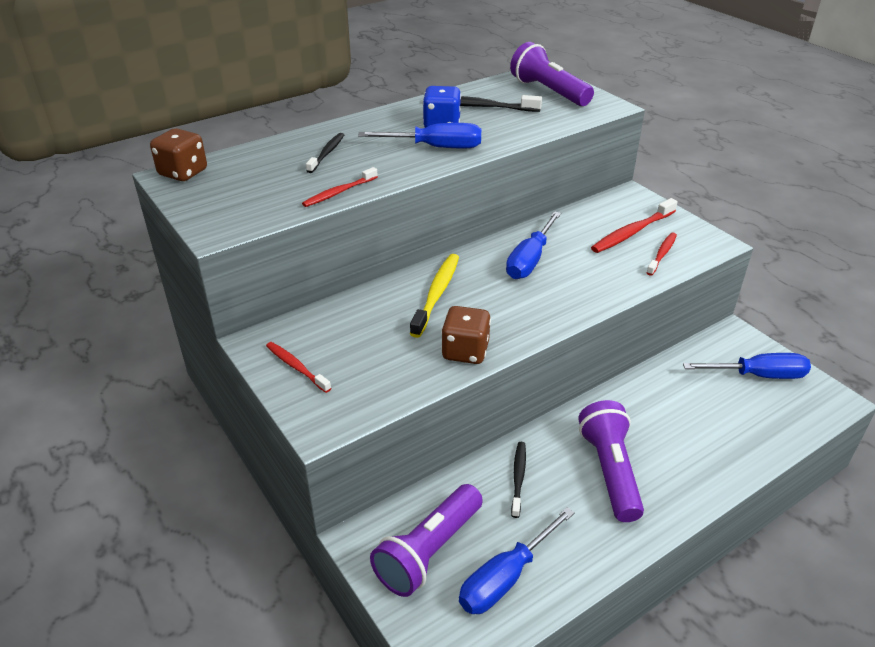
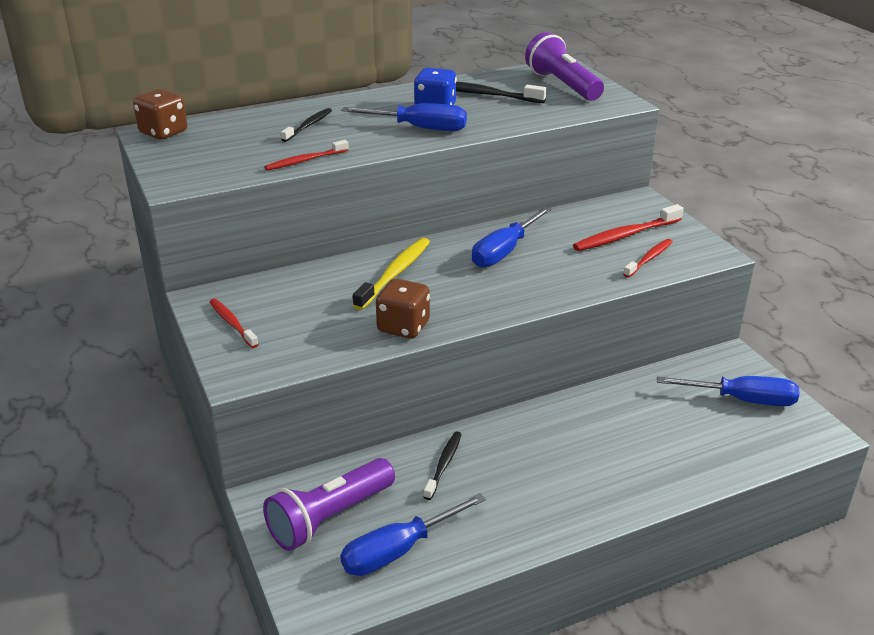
camera: 10 degrees right, 5 degrees down
(610, 471) = (542, 470): purple flashlight -> none

